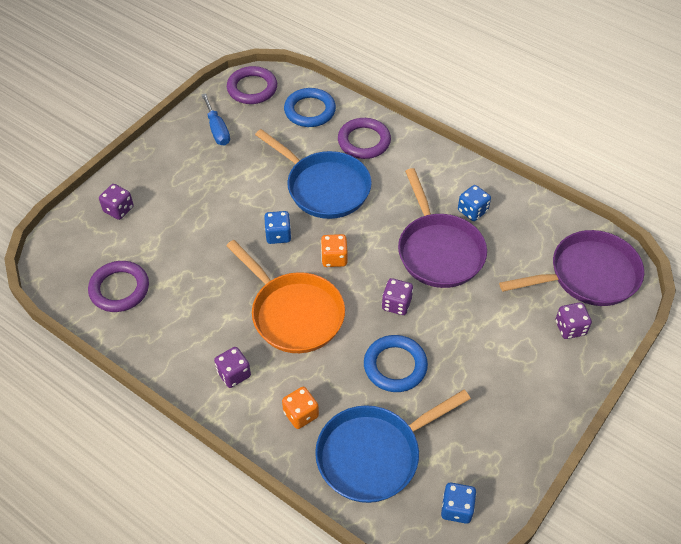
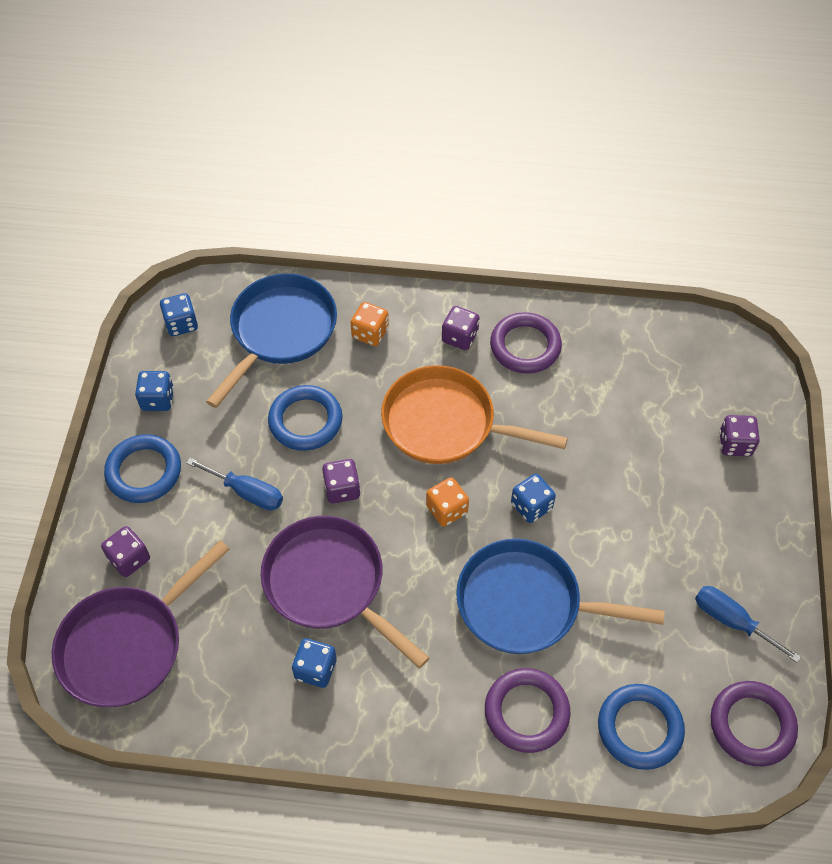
camera: 150 degrees right, 5 degrees up
(119, 289) = (643, 360): purple ring -> purple ring (525, 346)
(466, 334) = (247, 492): none -> blue screwdriver
(505, 443) = (157, 399): none -> blue dice
(538, 387) = (144, 471): none -> blue ring

